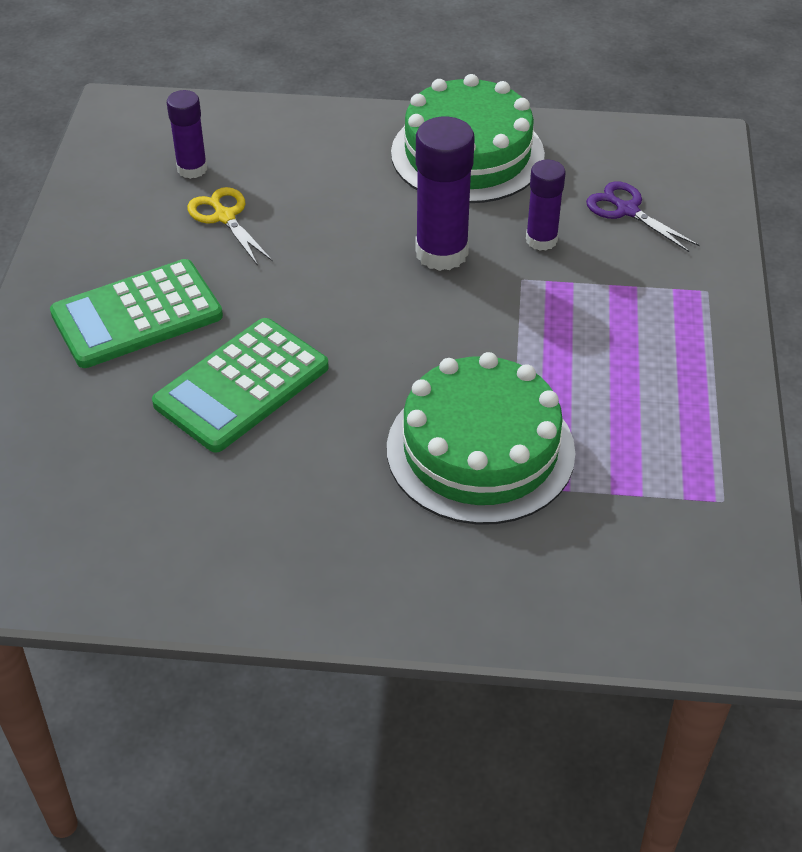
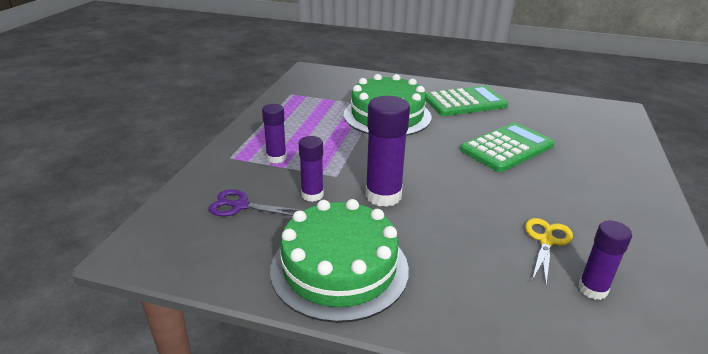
camera: 170 degrees left, 15 degrees down
(137, 315) = (583, 186): green calculator -> green calculator (465, 102)
(225, 217) = (546, 241): yellow scissors -> yellow scissors turned 135 degrees counterclockwise
(627, 210) = (240, 206): purple scissors -> purple scissors turned 135 degrees clockwise
(633, 300) = (276, 158): none -> purple glue stick

